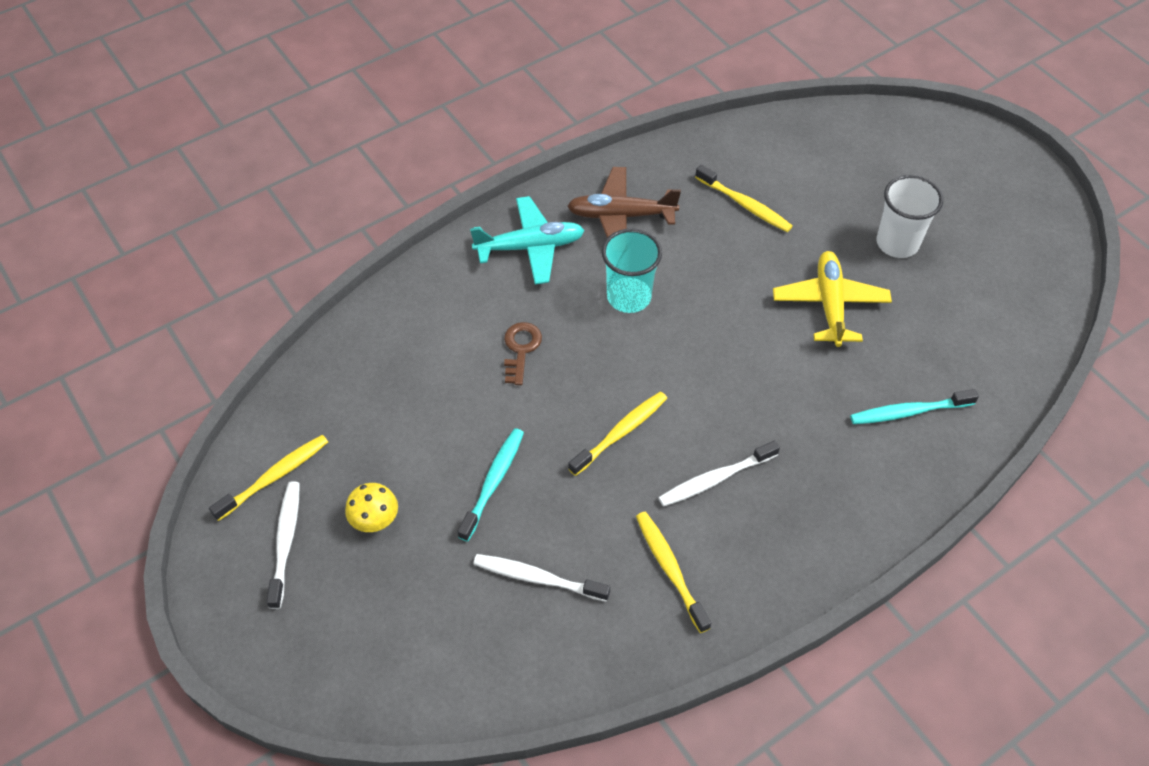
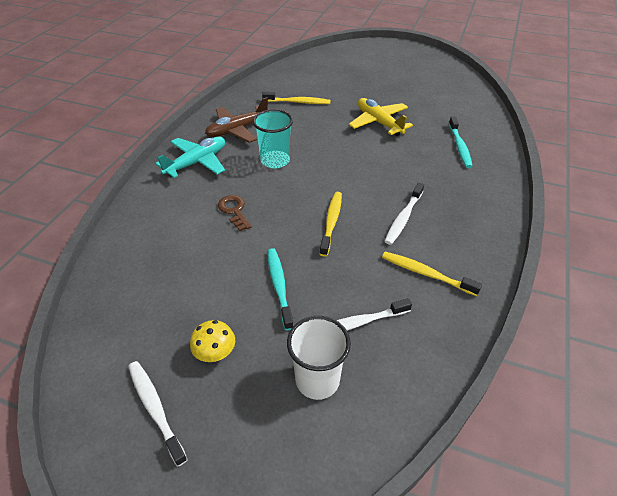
camera: 35 degrees left, 10 degrees down
(274, 477) = (113, 369): yellow toothbrush -> none
(897, 243) = (383, 89): white cup -> white cup (317, 380)
(908, 412) = (459, 146): turquoise toothbrush -> turquoise toothbrush turned 45 degrees counterclockwise

